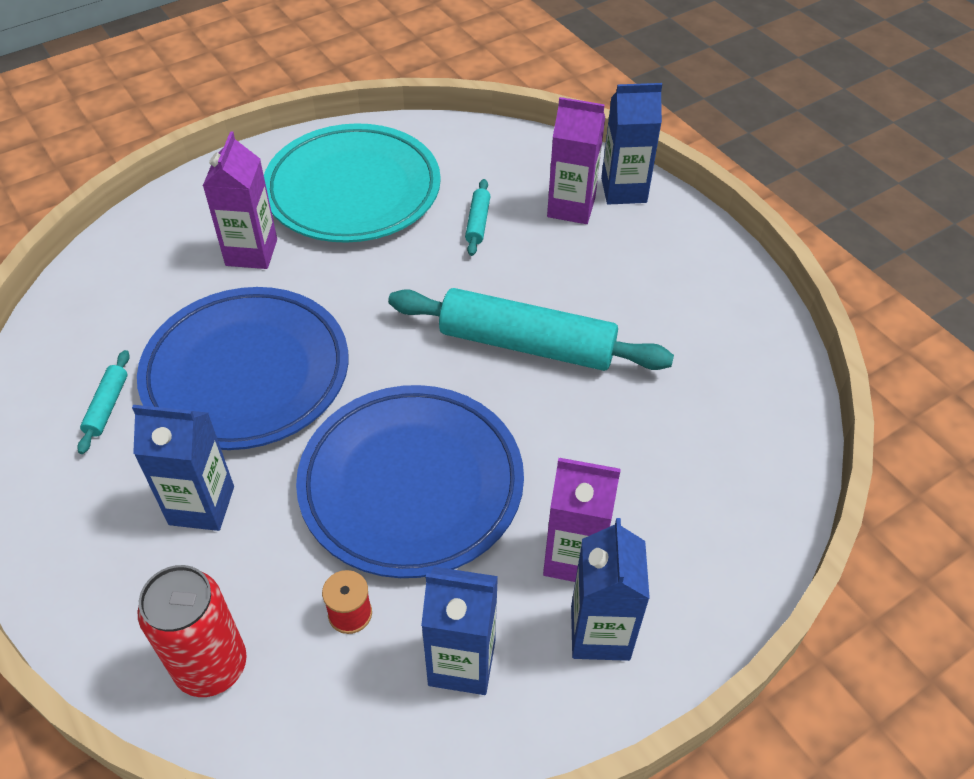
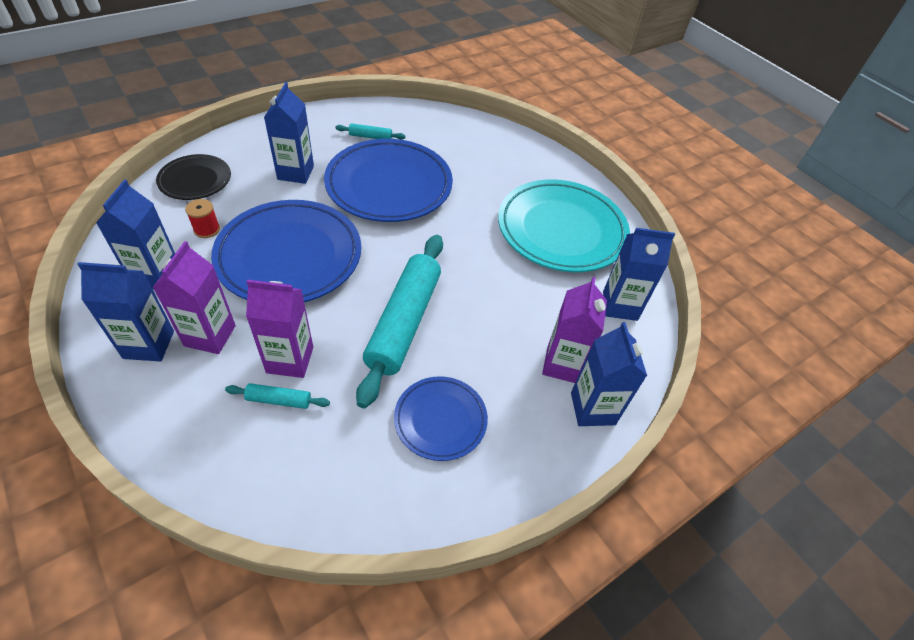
camera: 85 degrees right, 0 degrees up
(211, 666) = (195, 180): red can -> black plate
(251, 252) = (493, 184): purple carton -> purple carton (290, 360)
(477, 222) = (535, 300): turquoise rolling pin -> turquoise rolling pin (279, 400)
(481, 154) = (620, 306): none -> blue carton
(661, 308) = (440, 420): none -> blue plate

